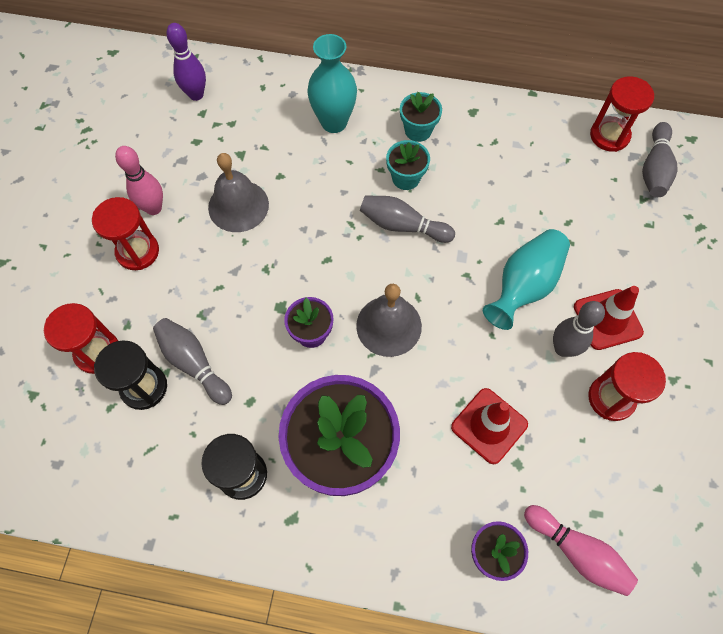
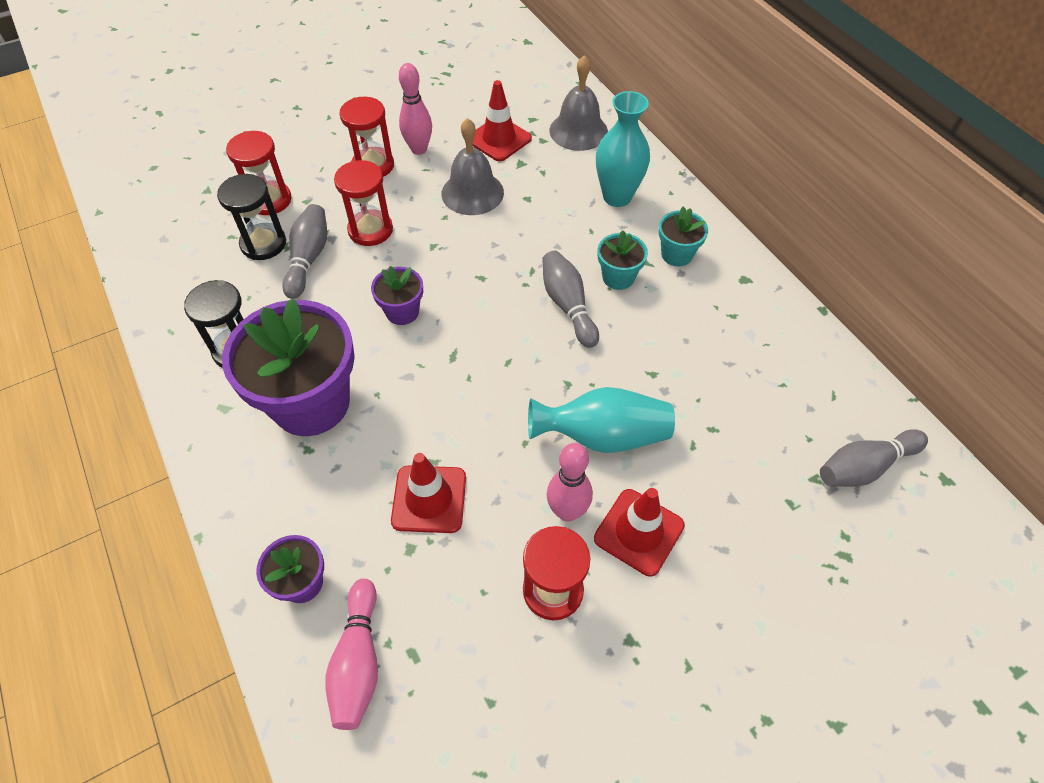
camera: 50 degrees right, 10 degrees down
(196, 94) = (544, 105): purple bowling pin -> none
(200, 149) = (499, 139): none -> red traffic cone
(389, 325) = (459, 359): grey bell -> grey bell (578, 131)
(563, 348) = (567, 511): grey bowling pin -> pink bowling pin
(609, 135) = (854, 402): red hourglass -> red hourglass (370, 230)

